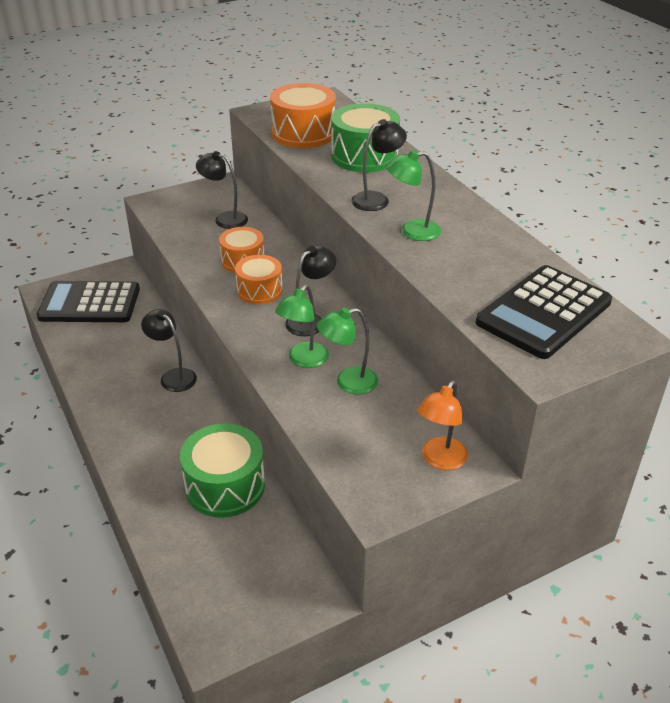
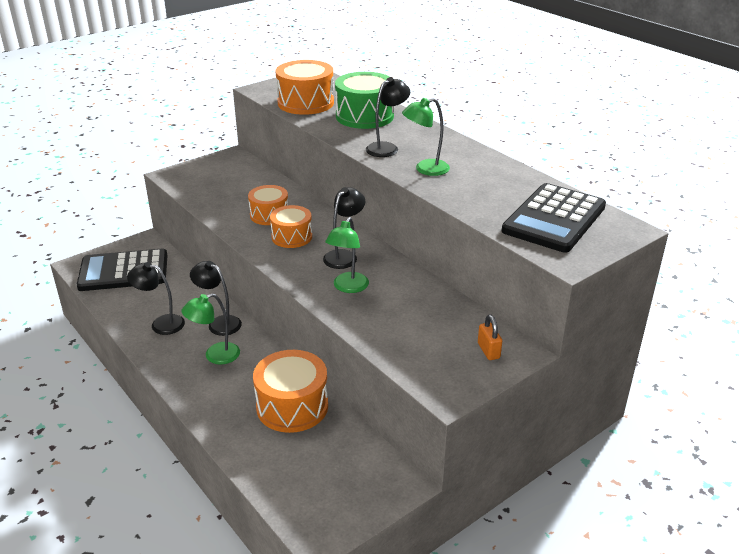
camera: 10 degrees left, 5 degrees down
(225, 219) = (242, 183): black lamp -> black lamp (161, 324)
(225, 486) = (292, 406): green drum -> orange drum
(348, 382) = (392, 300): green lamp -> green lamp (215, 356)
(440, 460) = (488, 351): orange lamp -> orange padlock

